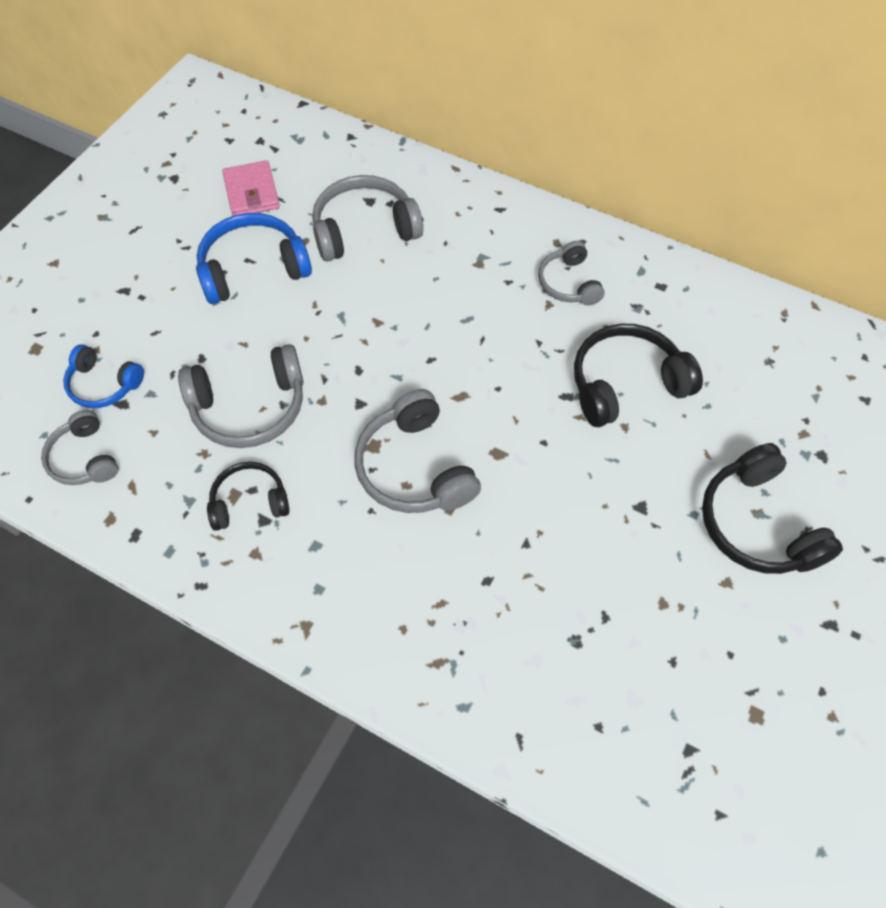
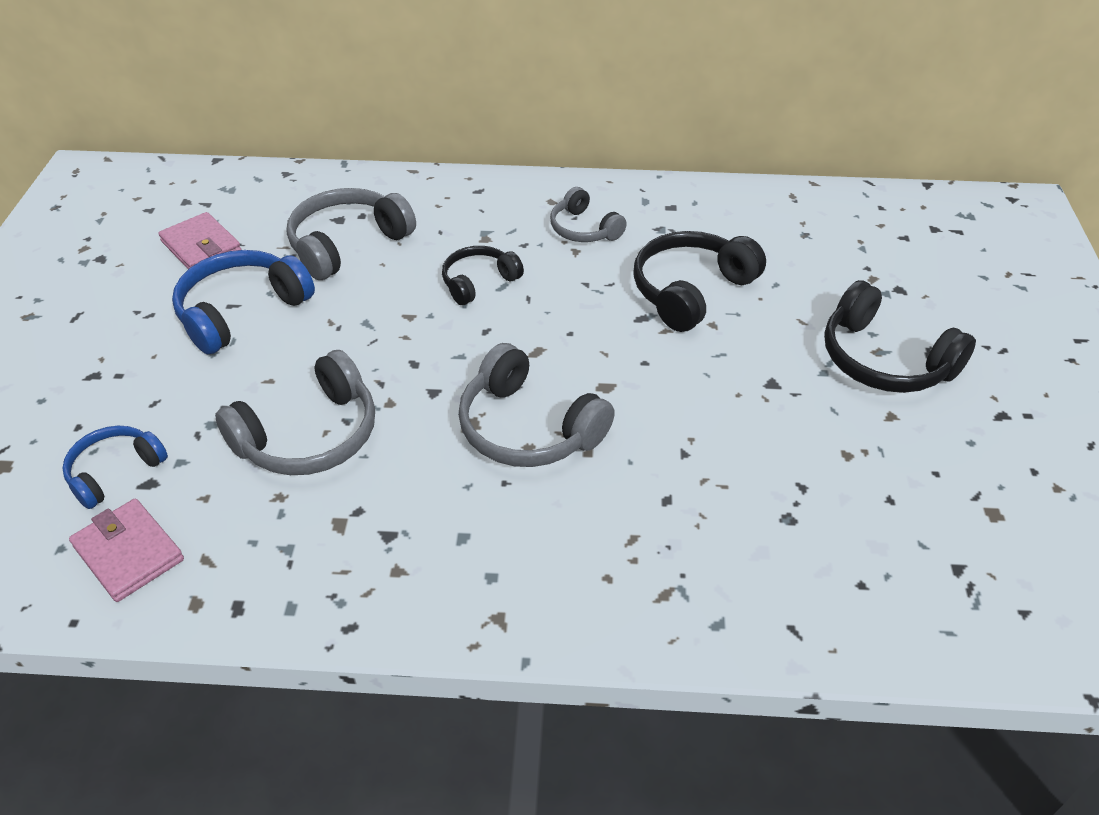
camera: 25 degrees left, 15 degrees down
(85, 458) = (128, 553): grey headphones -> pink wallet
(104, 384) = (115, 472): blue headphones -> blue headphones turned 135 degrees clockwise
(249, 502) = (361, 524): black headphones -> black headphones (479, 282)

